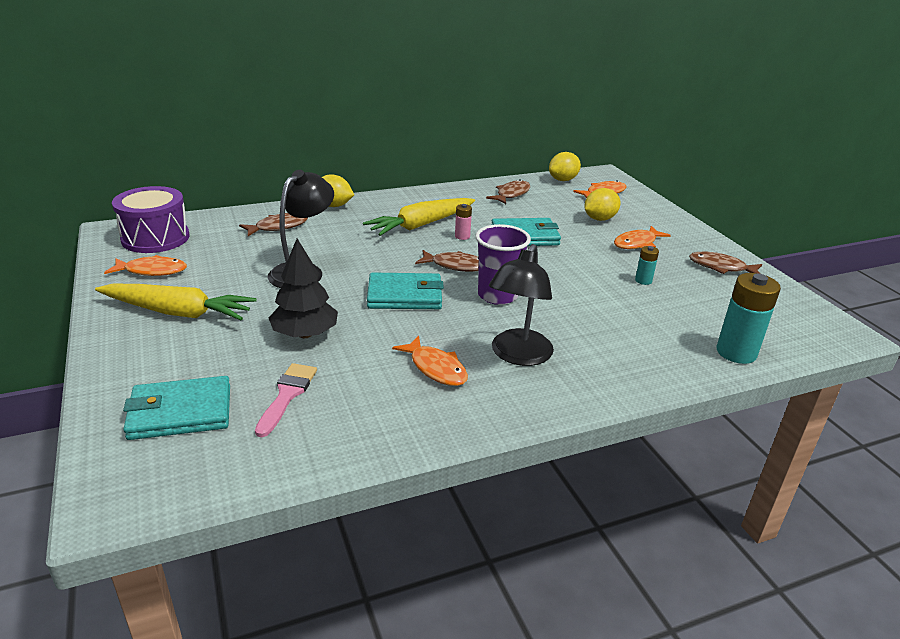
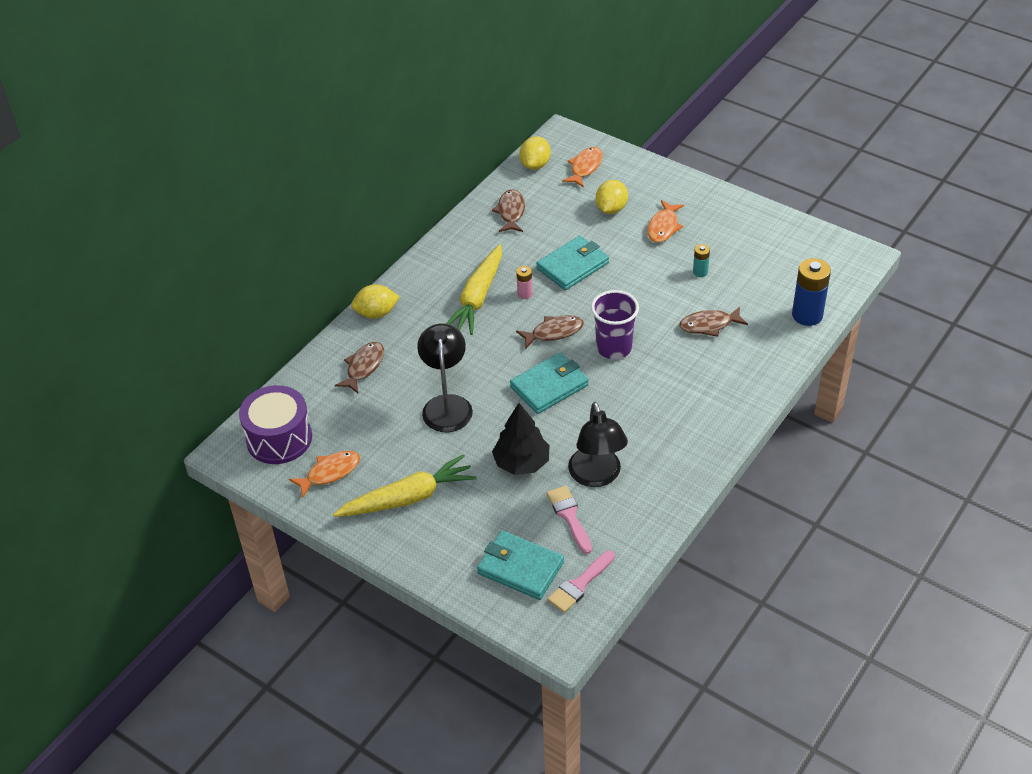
camera: 30 degrees left, 15 degrees up
(180, 412) = (520, 567): turquoise wallet -> turquoise wallet turned 75 degrees clockwise
(210, 460) = (579, 584): none -> pink brush
(436, 368) = (637, 440): orange fish -> none
(518, 355) = (677, 398): black lamp -> black lamp (597, 476)
(721, 267) = (743, 224): brown fish -> brown fish (709, 325)
(736, 352) = (807, 315): turquoise battery -> blue battery

